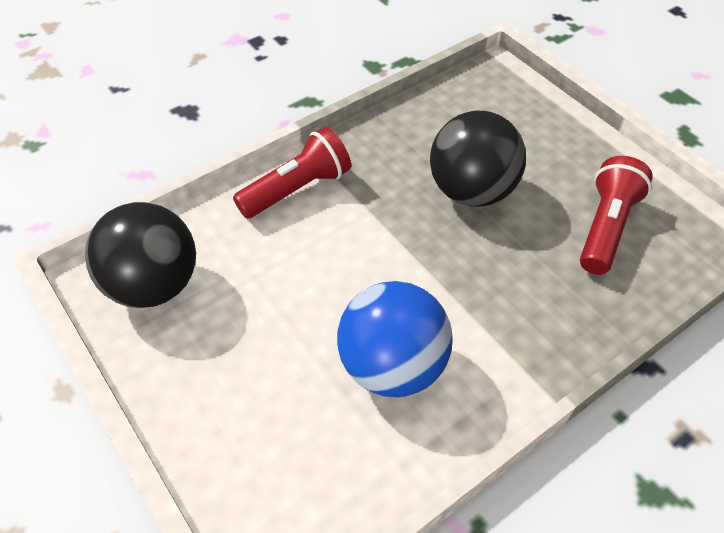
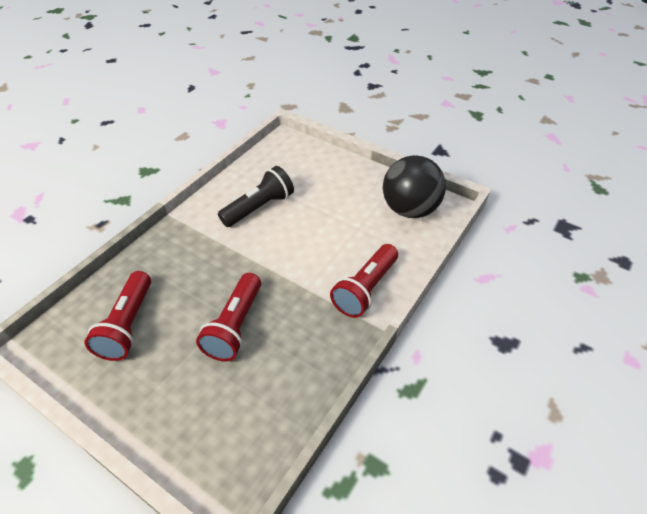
camera: 160 degrees right, 5 degrees down
(392, 366) = (259, 207): blue ball -> black flashlight
(471, 191) = (235, 326): black ball -> red flashlight

